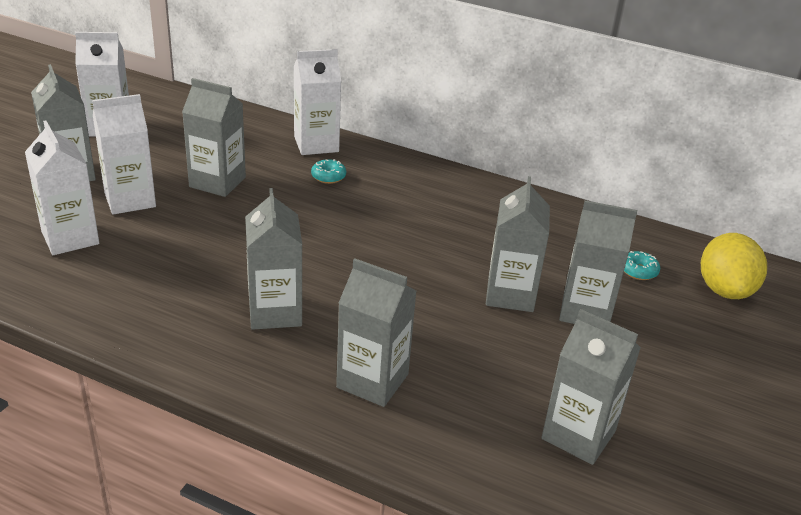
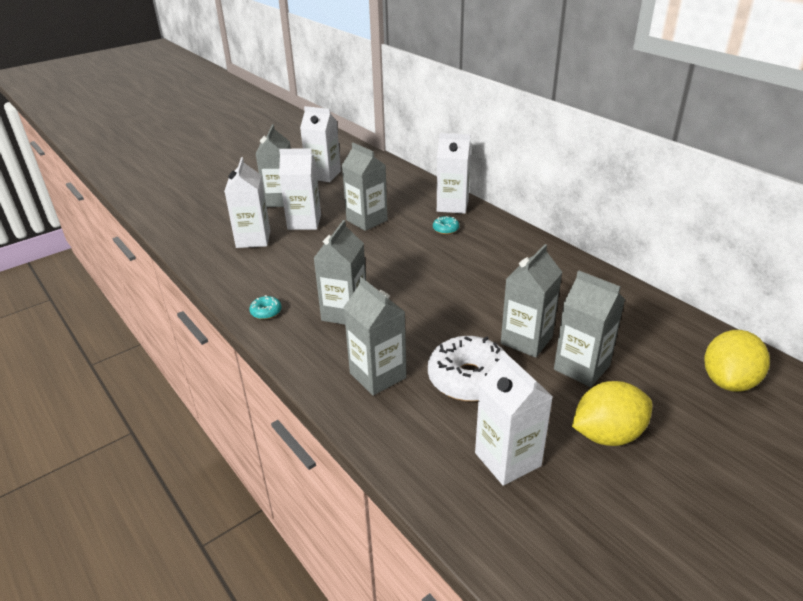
camera: 30 degrees right, 0 degrees up
(478, 356) = (469, 379): none -> white donut
(578, 435) = (507, 459): grey carton -> white carton
(638, 271) = (653, 347): turquoise donut -> turquoise donut (266, 312)
(654, 377) = (607, 434): none -> yellow lemon

